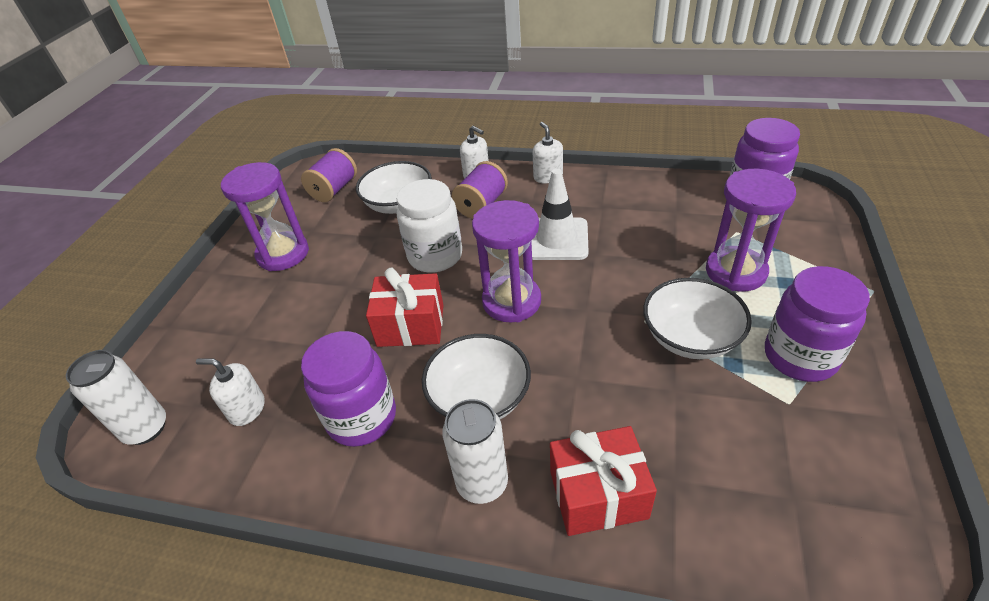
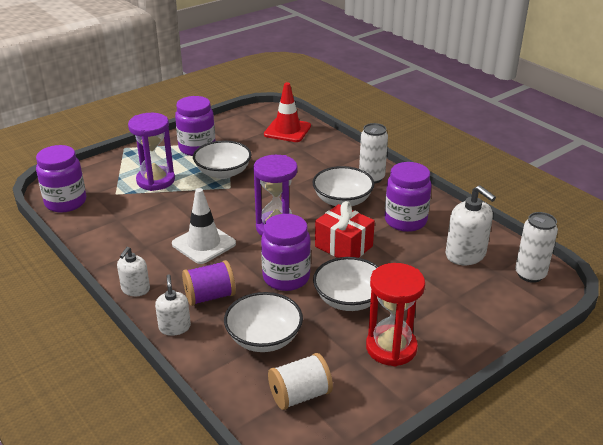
camera: 145 degrees left, 10 degrees down
(247, 409) = (465, 254): white soap dispenser -> white soap dispenser, size x1.61
(283, 254) = (391, 348): purple hourglass -> red hourglass
(334, 189) = (300, 395): purple spool -> white spool
(353, 271) = (349, 299): none -> white bowl
(435, 256) = (286, 277): white jar -> purple jar
(598, 494) = (332, 157): red gift -> none
(764, 518) = (287, 130): none -> red traffic cone

